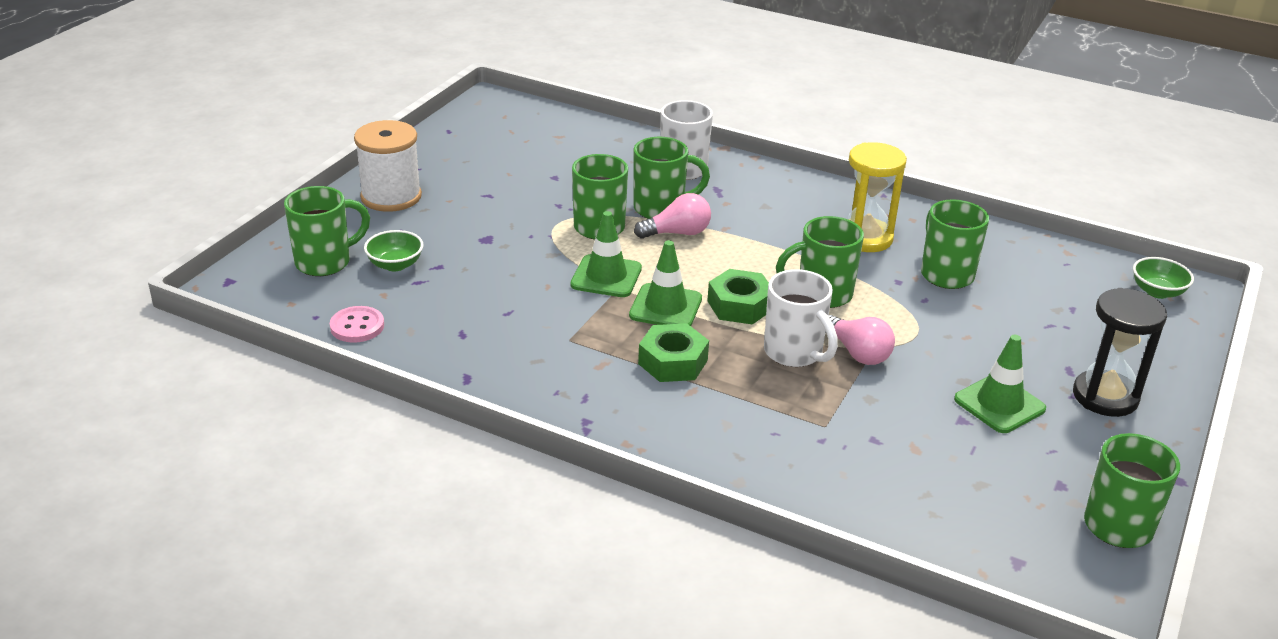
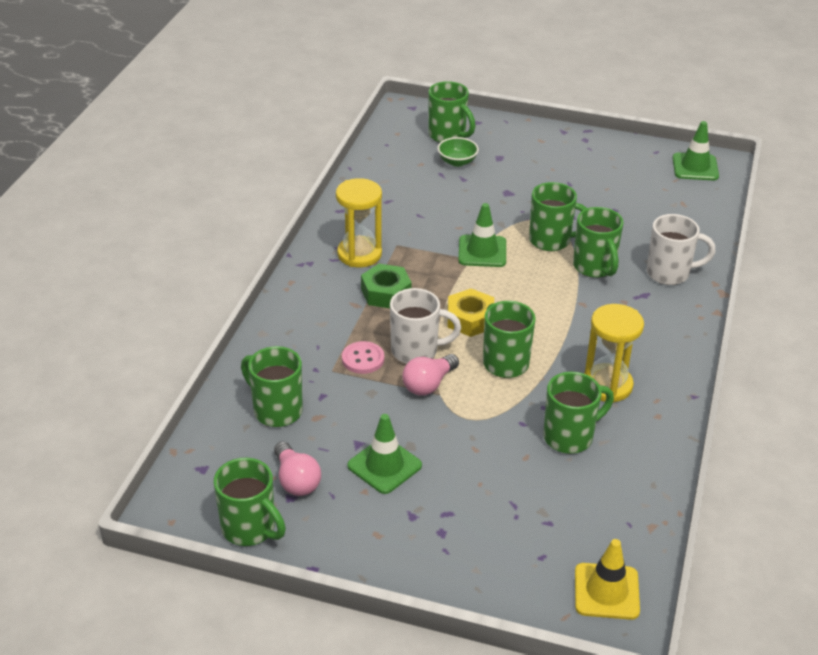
camera: 80 degrees right, 5 degrees up
(357, 326) = (381, 161): pink button -> pink button (363, 359)
(391, 196) = (543, 144): white spool -> none
(580, 373) = (359, 254): none -> yellow hourglass
(665, 307) = (453, 283): green traffic cone -> green traffic cone (695, 167)
(677, 233) = (561, 279): pink light bulb -> pink light bulb (296, 480)
(739, 306) = (470, 319): green nut -> yellow nut
(795, 353) = (416, 351): white mug -> white mug turned 135 degrees counterclockwise
(902, 483) = (276, 410): none -> green mug
(1105, 397) = (414, 534): black hourglass -> none
(1157, 292) = (606, 591): green bowl -> yellow traffic cone

